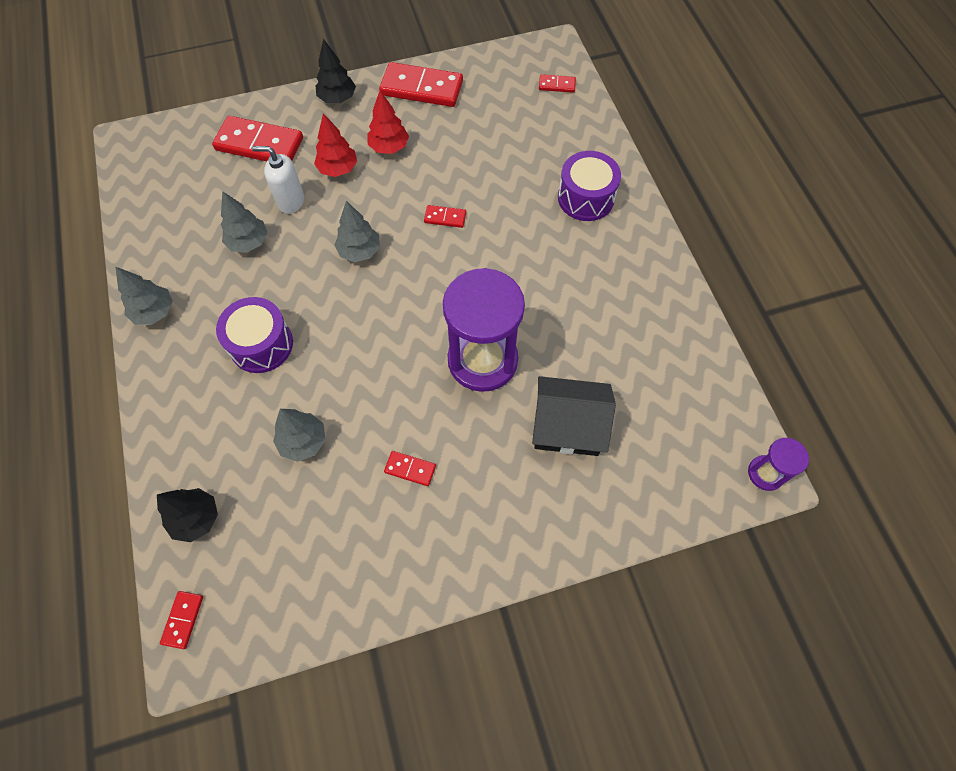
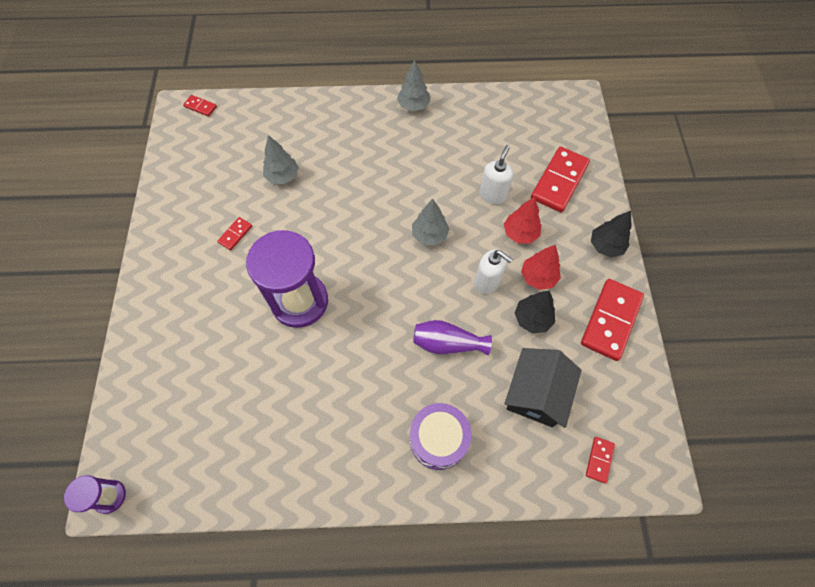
camera: 105 degrees right, 0 degrees up
(196, 518) = (256, 117): black tree -> black tree (532, 319)
(248, 242) = (459, 163): grey tree -> none
(261, 344) = (366, 162): purple drum -> none
(406, 188) = (487, 282): none -> white soap dispenser
(445, 218) = (447, 306): red domino -> none
(487, 209) = (447, 343): none -> purple vase
(567, 426) = (220, 348): black house -> black house (536, 393)

